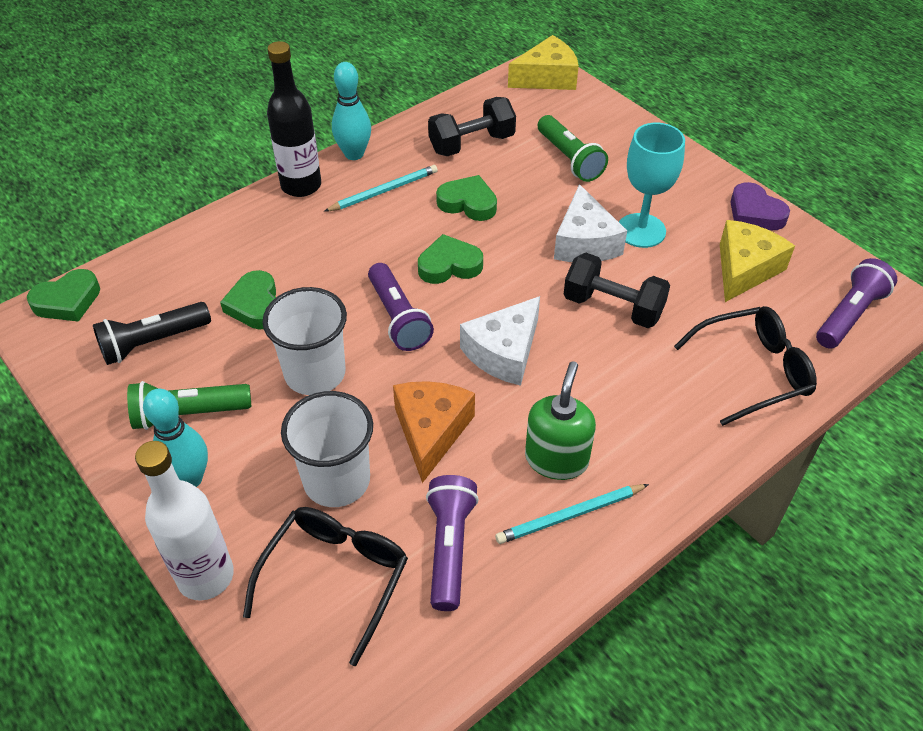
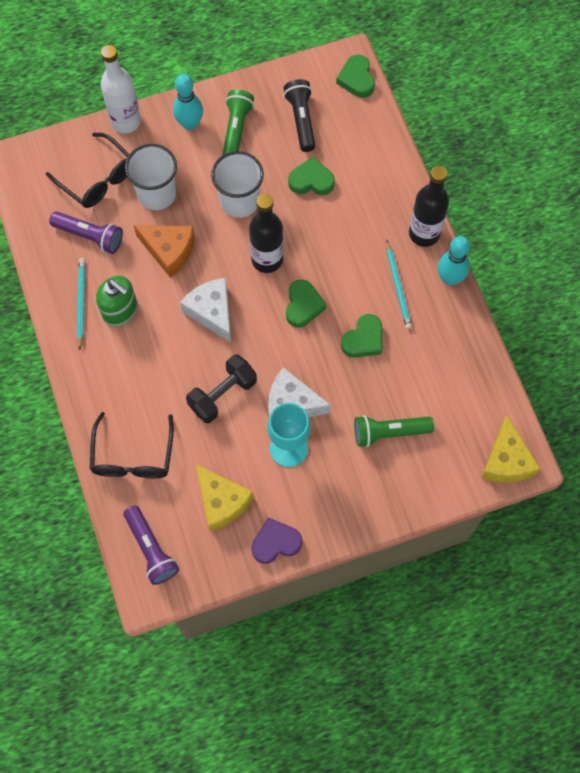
camera: 110 degrees right, 20 degrees up
(398, 317) = (267, 259): purple flashlight -> black bottle
(472, 144) = (433, 366): black dumbbell -> none

